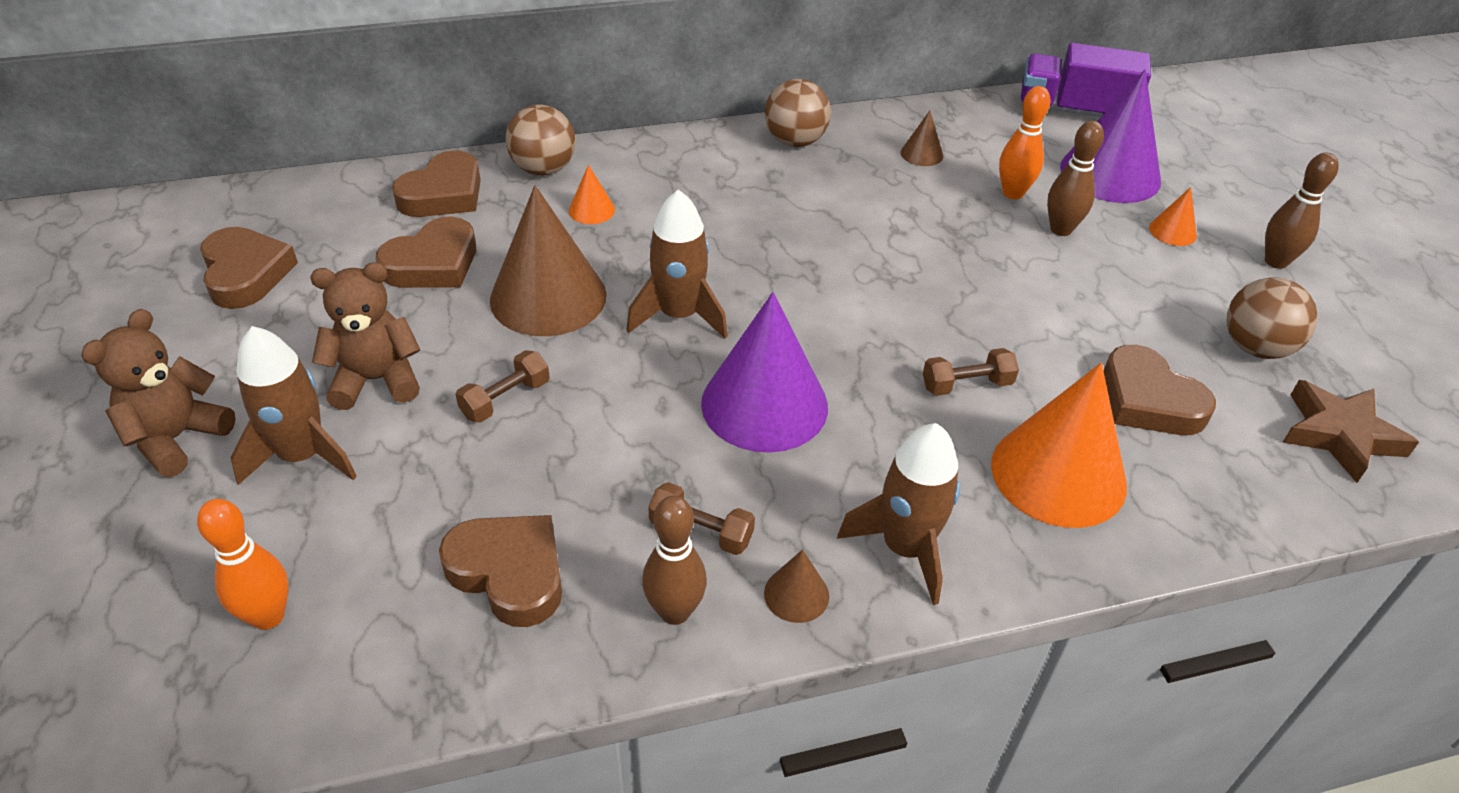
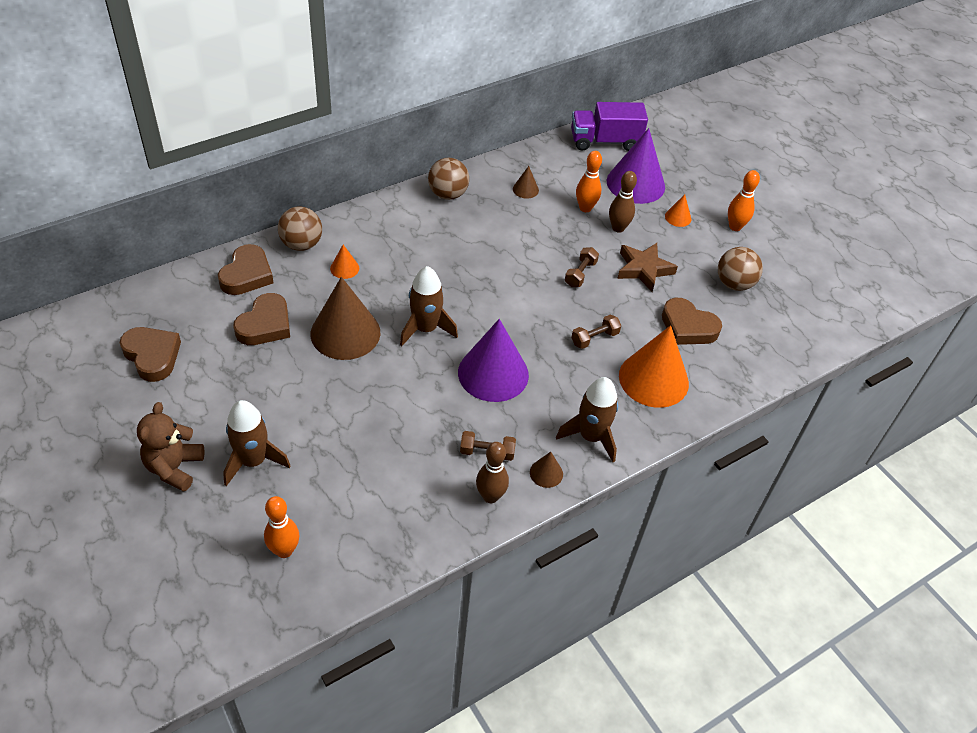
camera: 20 degrees left, 5 degrees up
(376, 380) = (271, 407): brown teddy bear -> none
(506, 399) = (351, 402): brown dumbbell -> brown dumbbell (580, 274)
(509, 573) = (399, 497): brown heart -> none
(1276, 261) = (735, 227): brown bowling pin -> orange bowling pin
(1339, 435) = (782, 326): brown star -> brown star (644, 269)

